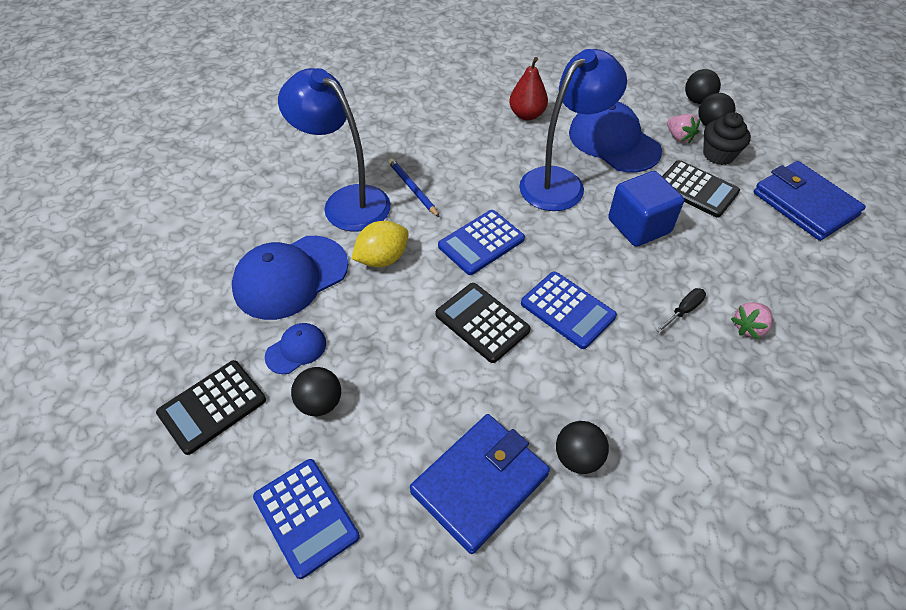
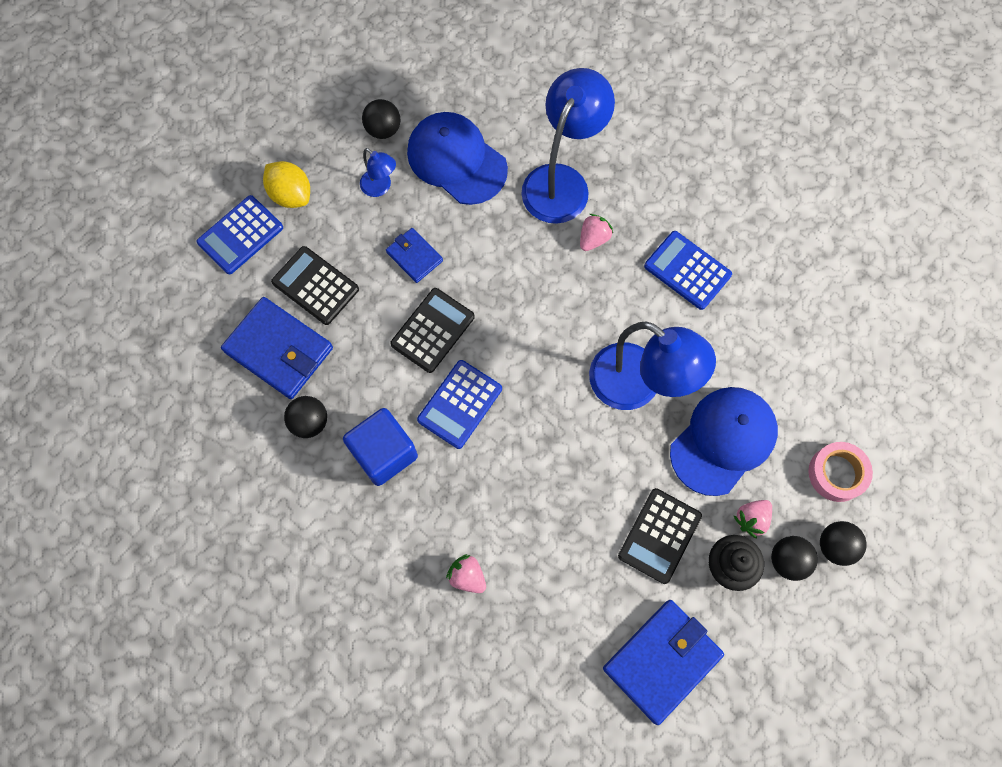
camera: 80 degrees right, 20 degrees up
(212, 406) = (319, 144): black calculator -> black calculator (315, 286)
(296, 349) = (380, 187): blue cap -> blue lamp
(320, 403) = (333, 219): black ball -> black ball (383, 129)
(382, 259) = (493, 231): yellow lemon -> yellow lemon (291, 194)
(392, 328) = (414, 256): none -> blue wallet
(413, 189) = (593, 239): blue pencil -> pink strawberry
(481, 243) = (531, 316): blue calculator -> blue calculator (687, 270)
(527, 115) = (748, 338): red pear -> none
(639, 226) = (586, 470): blue cube -> blue cube (384, 453)
(641, 91) = (836, 473): none -> pink tape
(684, 310) = (478, 514): black screwdriver -> none

